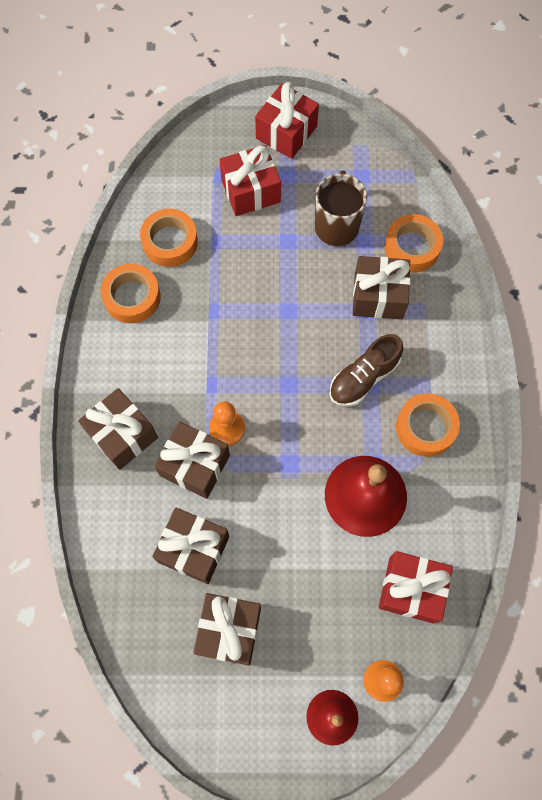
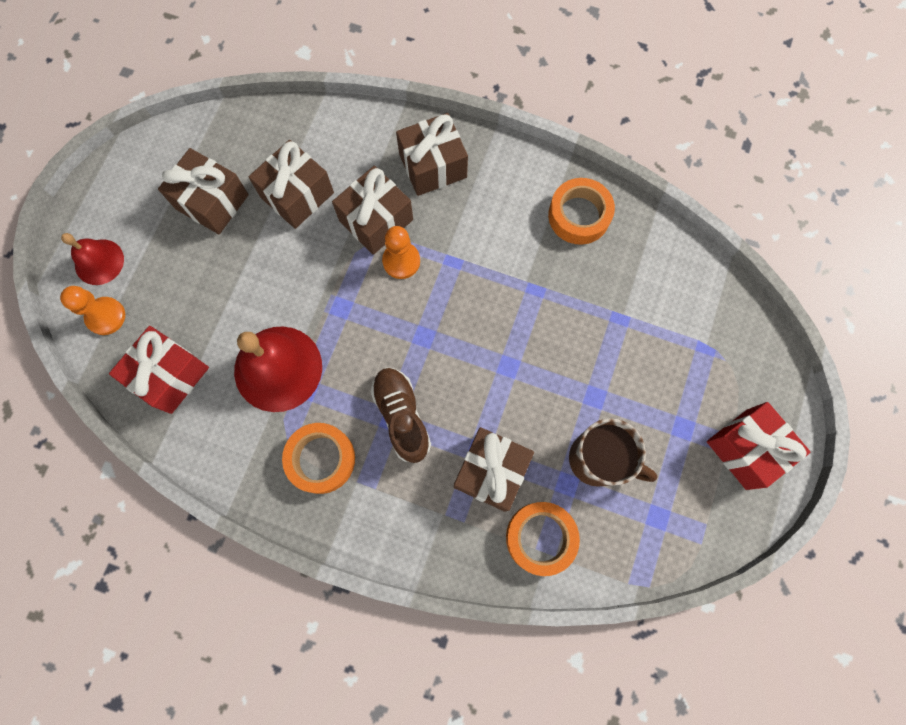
camera: 110 degrees right, 5 degrees up
(170, 242) = (633, 271): orange tape -> none
(250, 191) = (674, 378): red gift -> none

